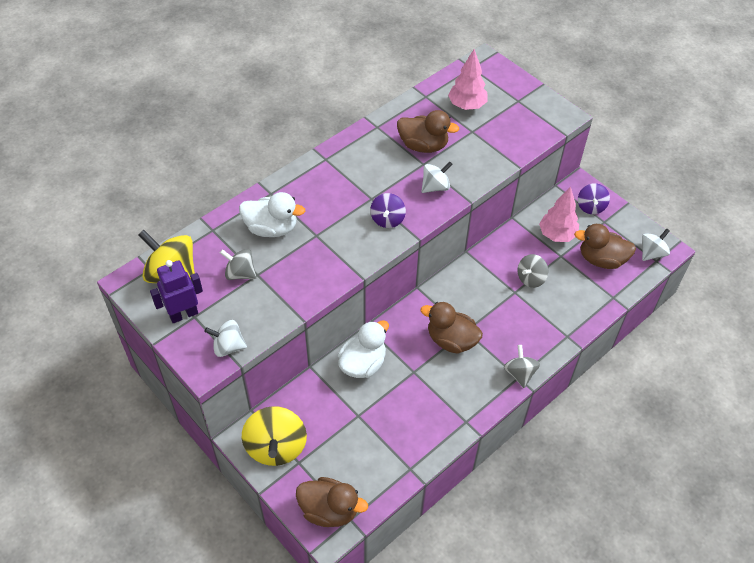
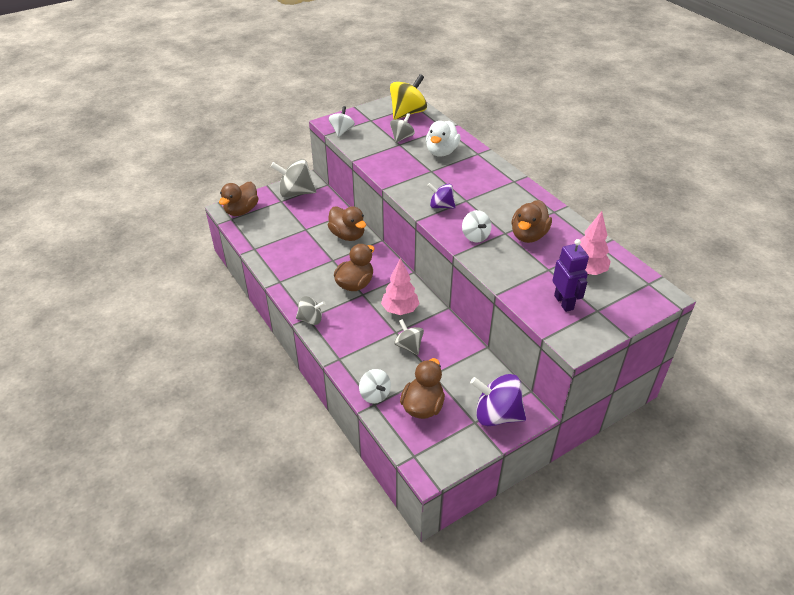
camera: 100 degrees right, 10 degrees down
(183, 314) = (373, 116): purple robot -> purple robot (564, 302)
(276, 447) = (295, 192): yellow spinning top -> grey spinning top
(363, 364) = (347, 235): white duck -> brown duck
(557, 235) = (460, 377): pink tree -> pink tree (400, 310)
(591, 207) = (497, 415): purple spinning top -> purple spinning top, size x1.67
(652, 253) = (425, 454): white spinning top -> white spinning top (375, 394)

